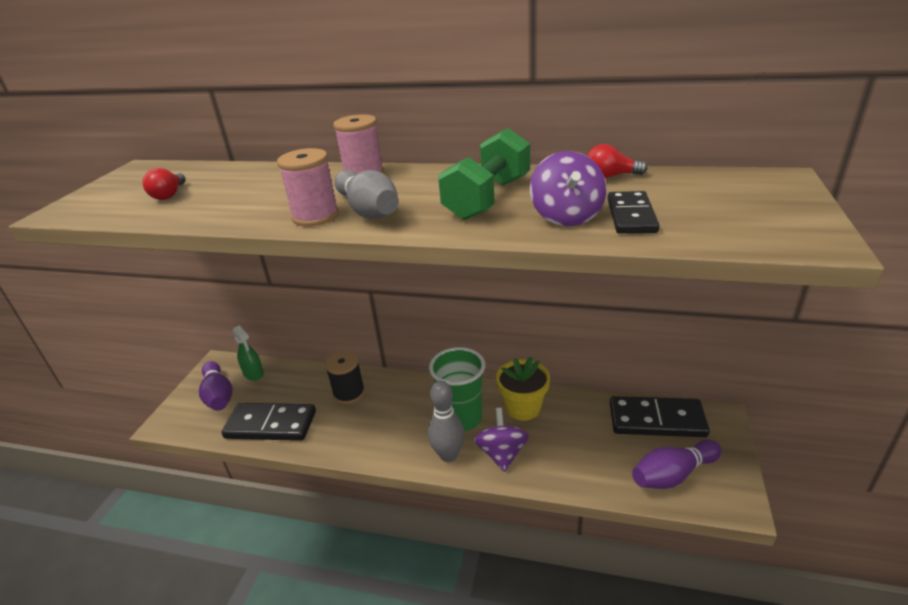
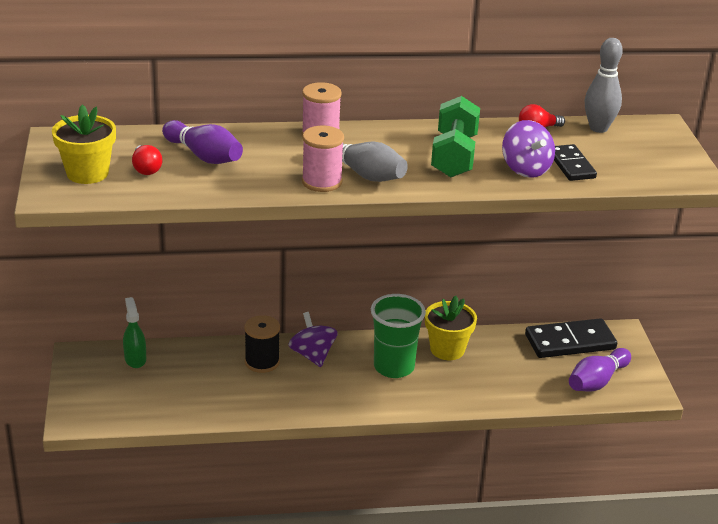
camera: 25 degrees left, 0 degrees up
(116, 196) = (87, 173): none -> yellow flower pot
(218, 395) = (112, 385): purple bowling pin -> purple bowling pin (204, 156)
(253, 373) = (135, 359): green spray bottle -> green spray bottle turned 135 degrees counterclockwise
(271, 425) = (199, 403): black domino -> none
(448, 455) = (399, 398): grey bowling pin -> grey bowling pin (598, 128)
(502, 454) = (447, 389): purple spinning top -> purple spinning top (312, 355)

